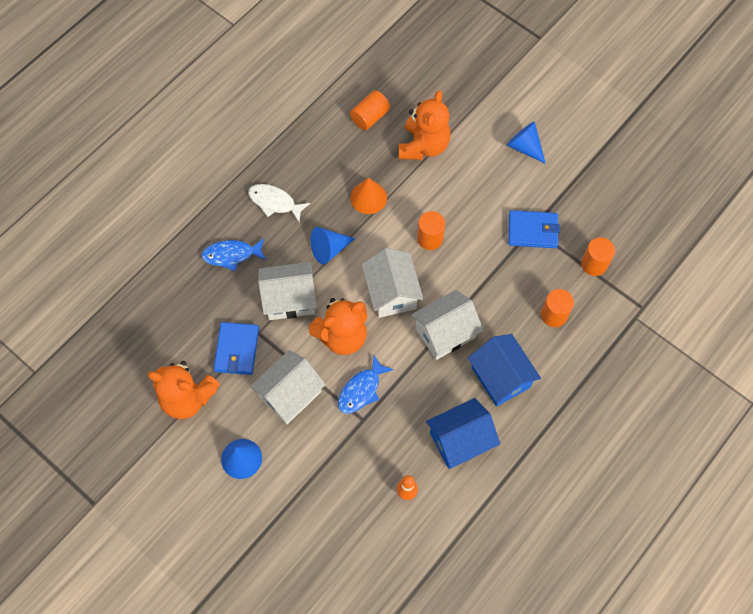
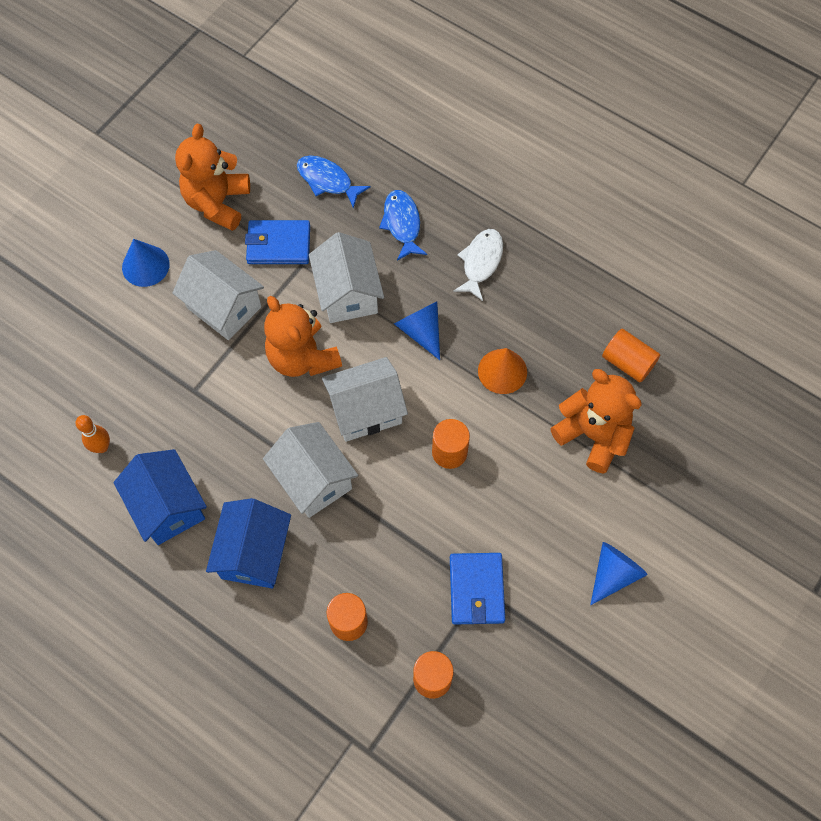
camera: 85 degrees right, 0 degrees up
(361, 390) = (232, 385): blue fish -> blue fish (327, 181)
(423, 146) = (593, 435): orange teddy bear -> orange teddy bear turned 150 degrees counterclockwise
(500, 377) = (254, 553): blue house -> blue house turned 45 degrees counterclockwise

